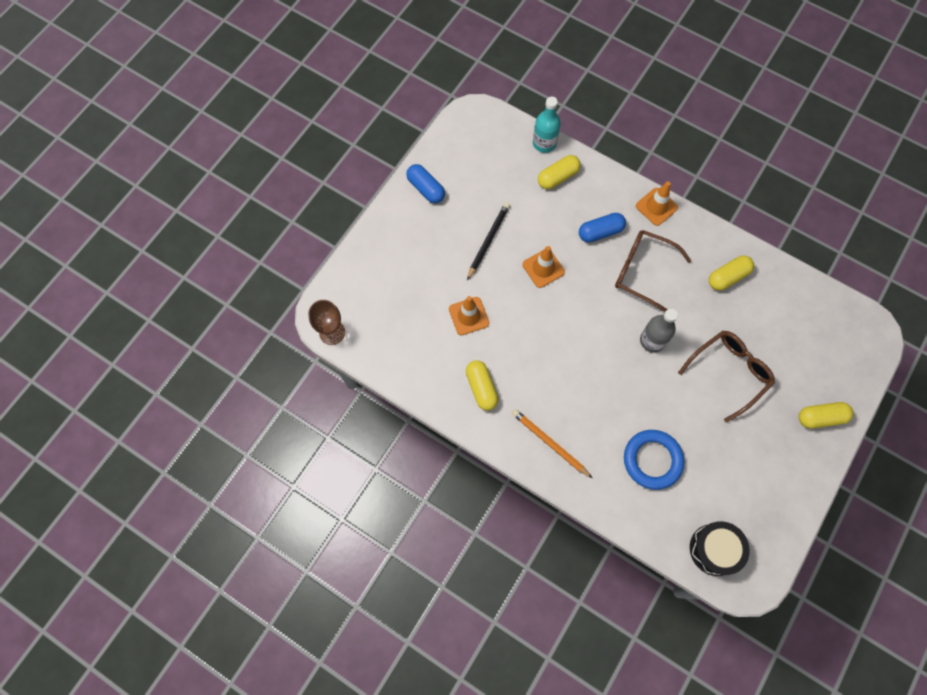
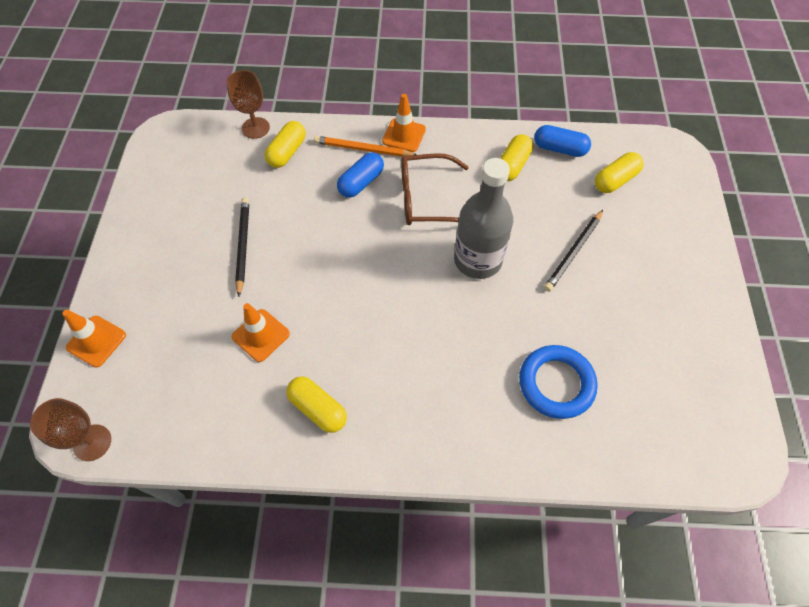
camera: 30 degrees left, 10 degrees down
(426, 188) = (143, 226): blue capsule -> blue capsule (559, 149)
(543, 268) = (320, 245): orange traffic cone -> orange traffic cone (96, 341)
(544, 143) = (255, 128): turquoise bottle -> brown goblet
(550, 443) = (433, 428): orange pencil -> orange pencil (363, 149)
(652, 340) = (478, 260): grey bottle -> grey bottle, size x1.53
(714, 549) = (684, 445): black drum -> none
(729, 372) = (573, 252): brown glasses -> black pencil
(820, 417) = (686, 249): yellow capsule -> yellow capsule (615, 180)

